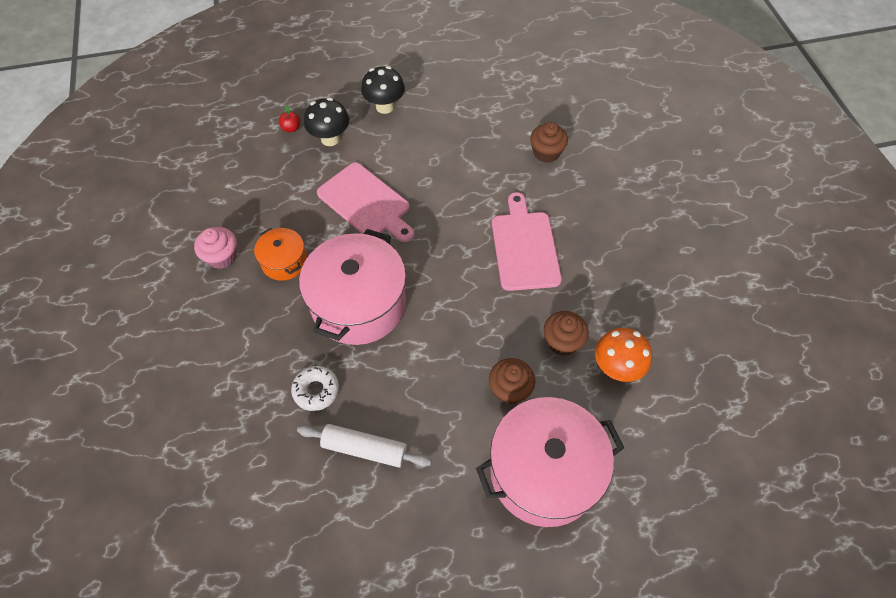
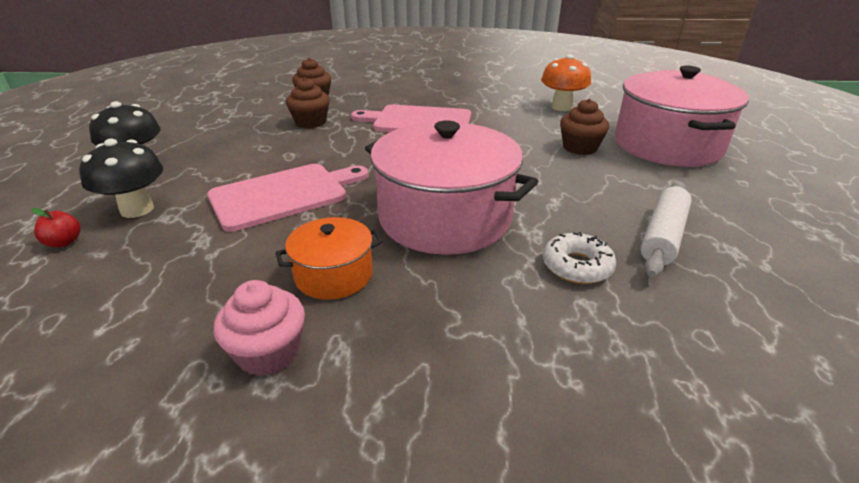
camera: 75 degrees left, 25 degrees down
(562, 341) = (531, 121): brown cupcake -> brown cupcake (311, 122)

